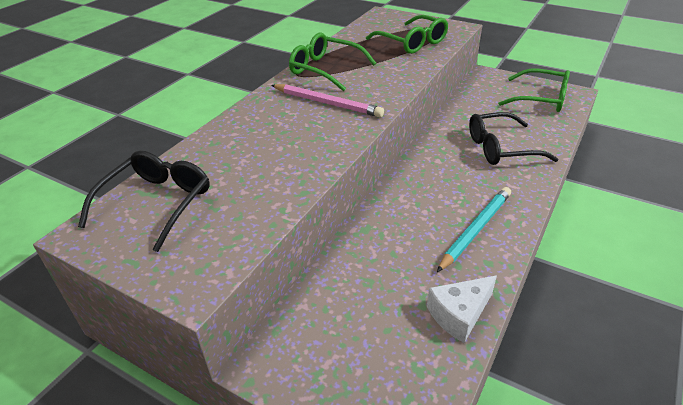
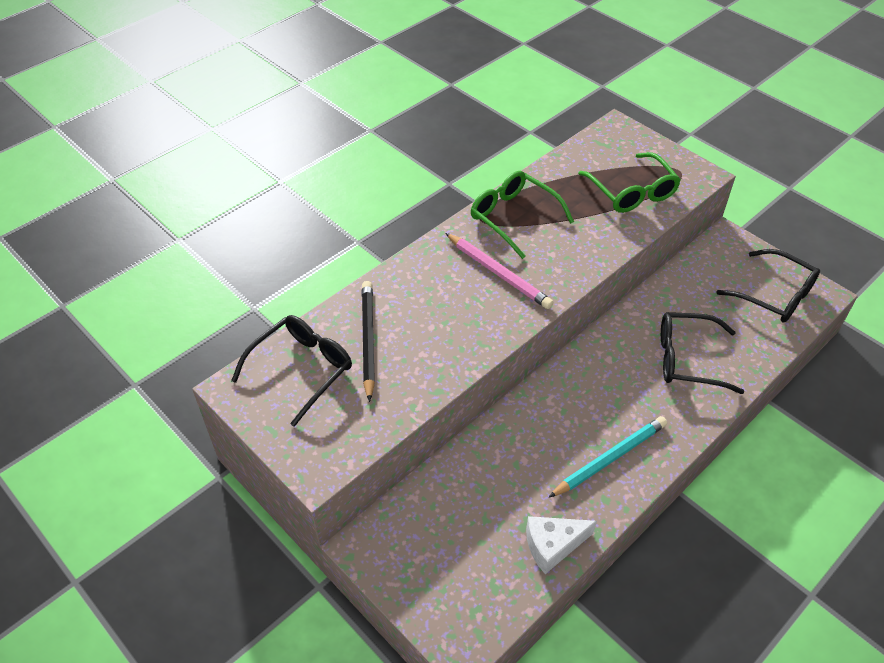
camera: 15 degrees right, 10 degrees up
(221, 168) = (368, 340): none -> black pencil
(540, 99) = (774, 295): green glasses -> black glasses

